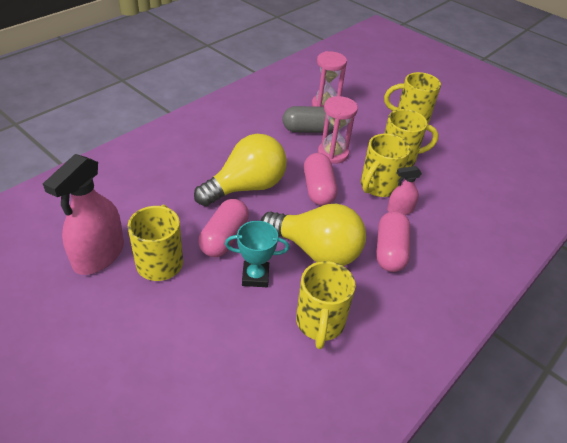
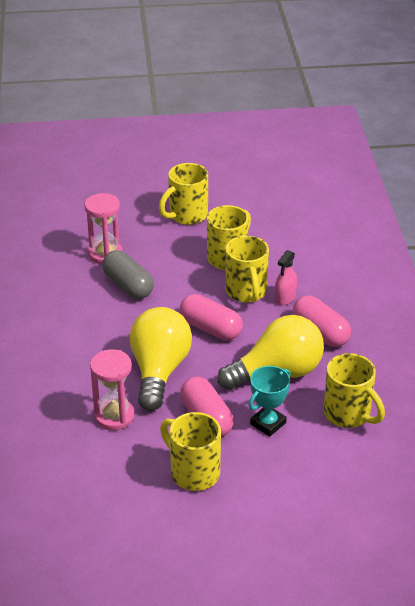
camera: 45 degrees left, 5 degrees down
(99, 255) = (143, 508): pink spray bottle -> none
(309, 130) = (128, 286): grey capsule -> grey capsule turned 75 degrees counterclockwise
(333, 154) = (177, 292): pink hourglass -> pink hourglass (114, 416)

